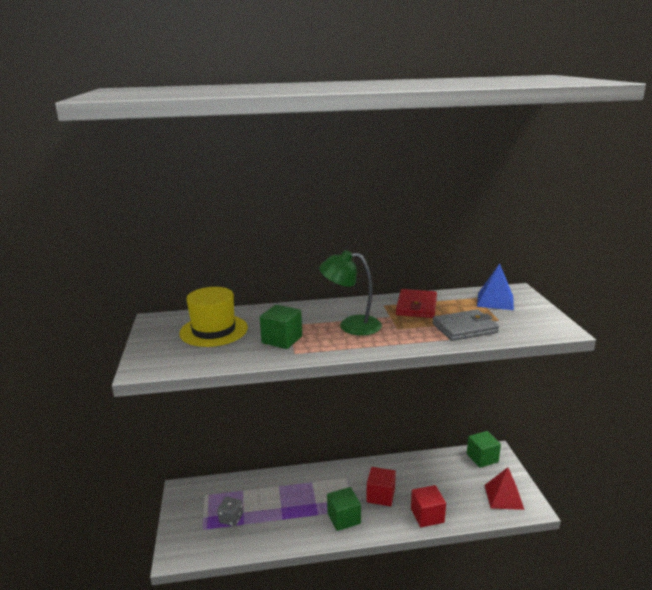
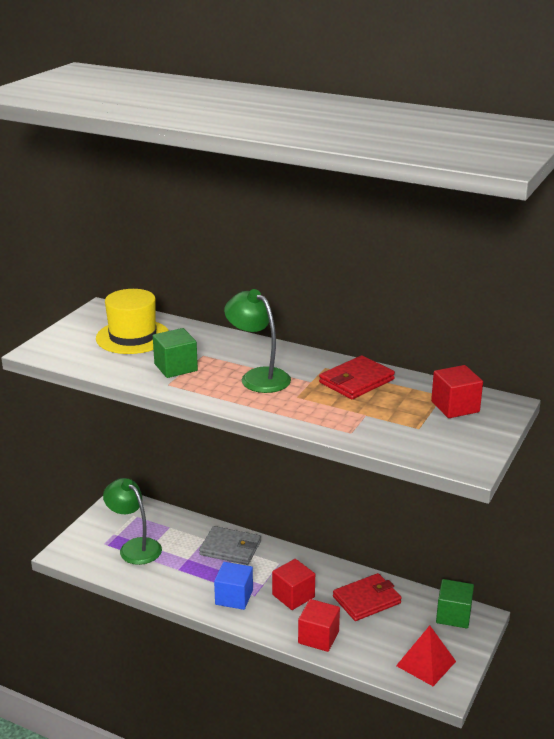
camera: 35 degrees right, 5 degrees up
(231, 519) = (135, 547): grey dice -> green lamp
(343, 518) = (234, 597): green cube -> blue cube
(426, 474) = (367, 600): none -> red wallet
(464, 328) = (365, 422): grey wallet -> grey wallet (230, 548)
(495, 301) = (455, 407): blue pyramid -> red cube

